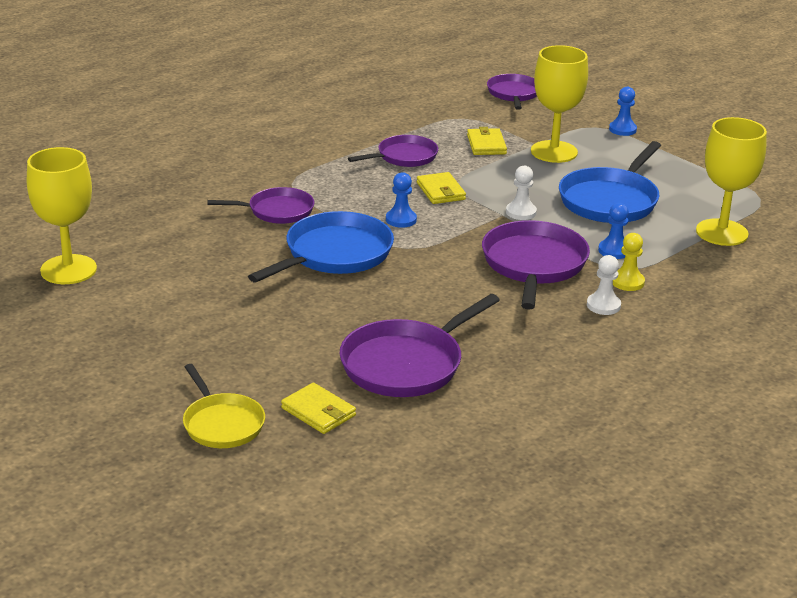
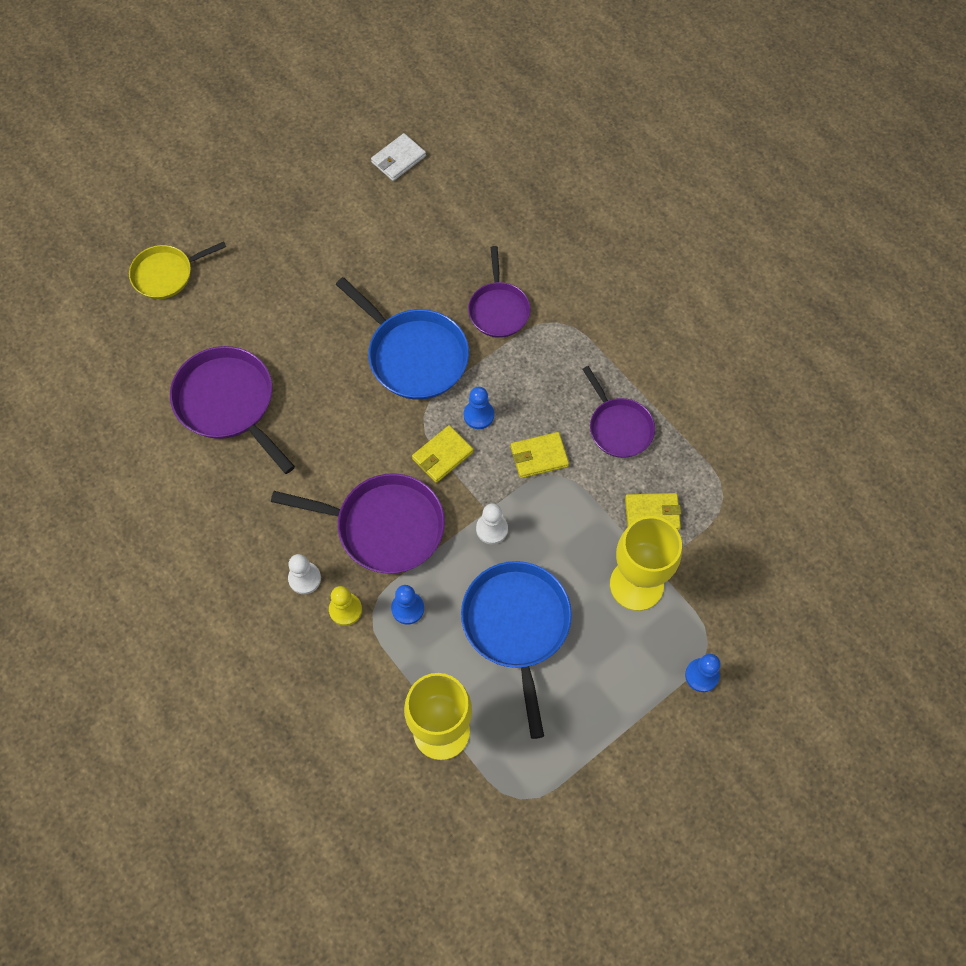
camera: 95 degrees right, 35 degrees up
(68, 270) = (398, 159): yellow goblet -> white wallet
(318, 412) = (171, 337): yellow wallet -> yellow wallet (442, 455)
(513, 94) = (798, 561): purple pan -> none
(610, 200) = (517, 625): blue pan -> blue pan turned 45 degrees clockwise

